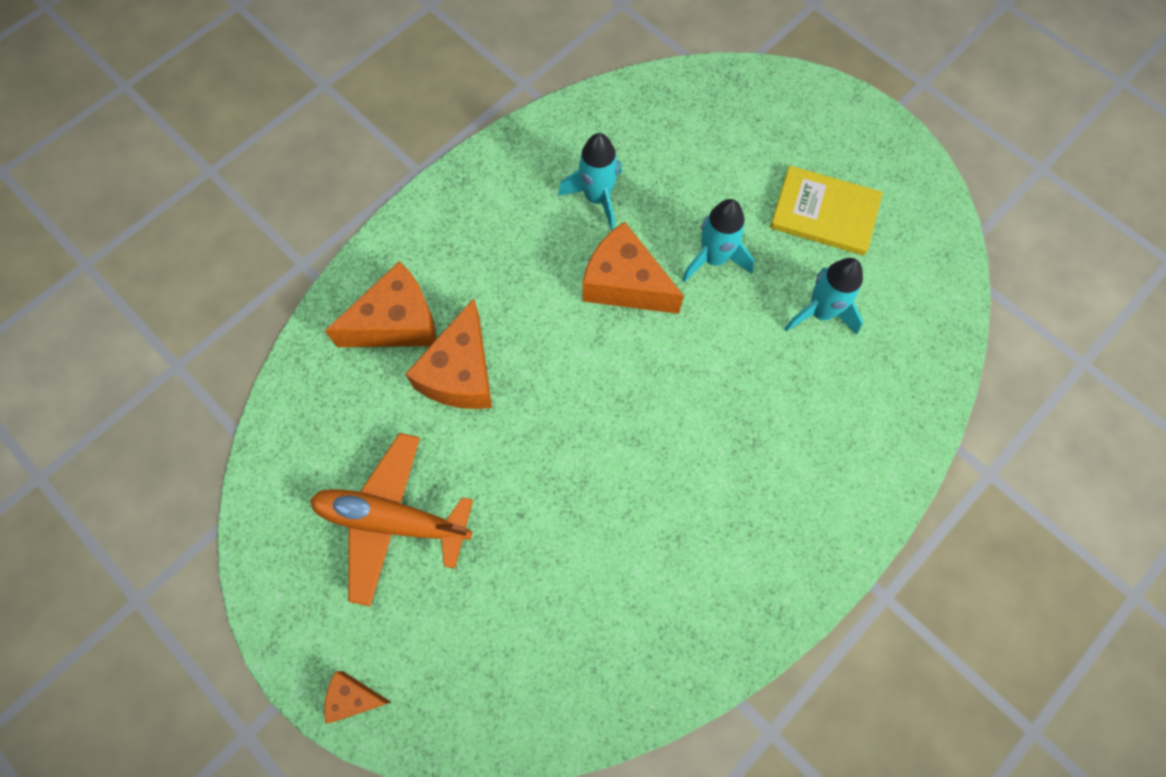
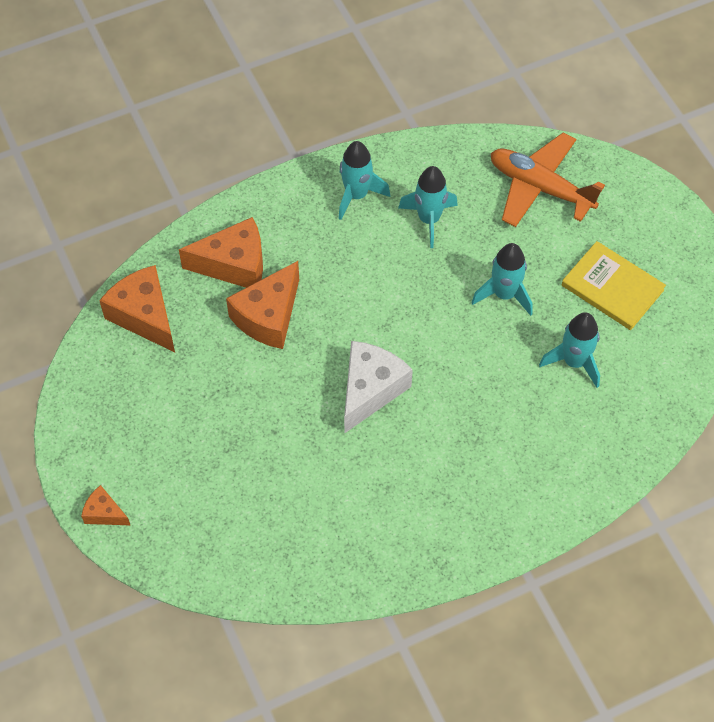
camera: 20 degrees right, 10 degrees down
(392, 520) = (177, 404): orange plane -> orange plane (540, 187)
(506, 195) = (357, 195): none -> turquoise rocket
(611, 423) = (370, 390): none -> white cheese
(625, 283) = (424, 291): orange cheese -> orange cheese (144, 316)

